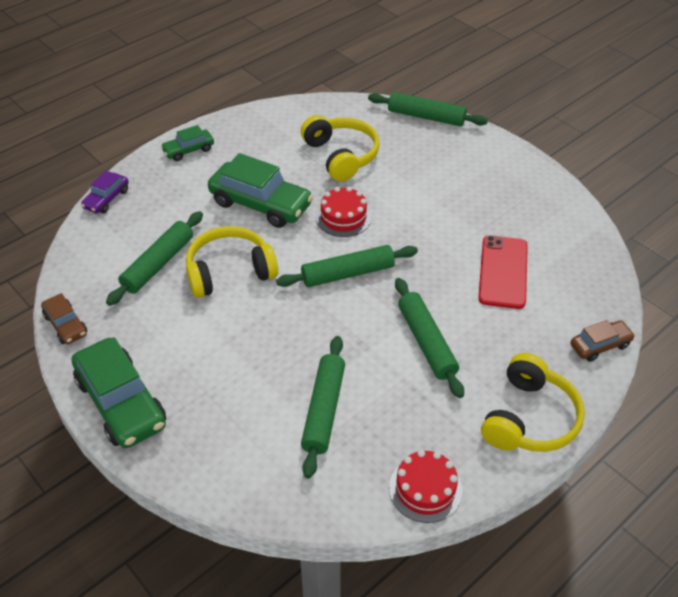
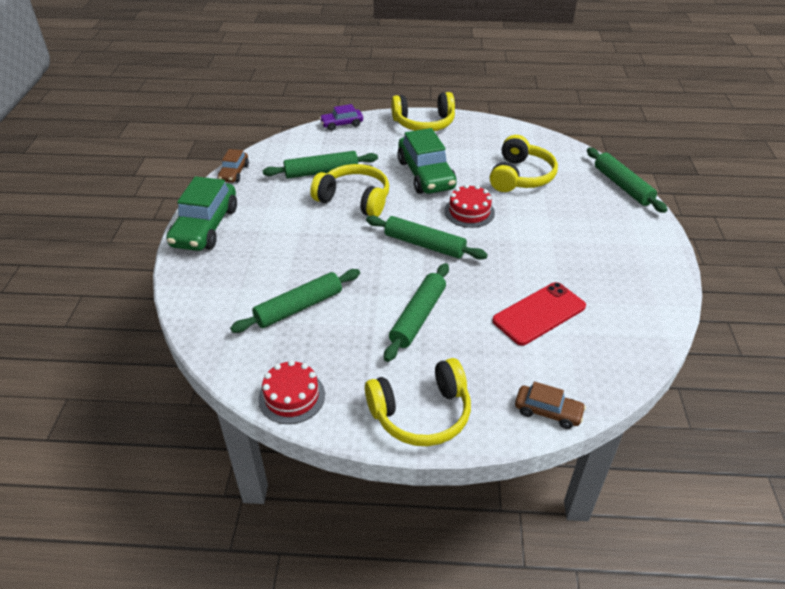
camera: 45 degrees right, 5 degrees down
(188, 150) = (424, 123): green car -> yellow headphones

